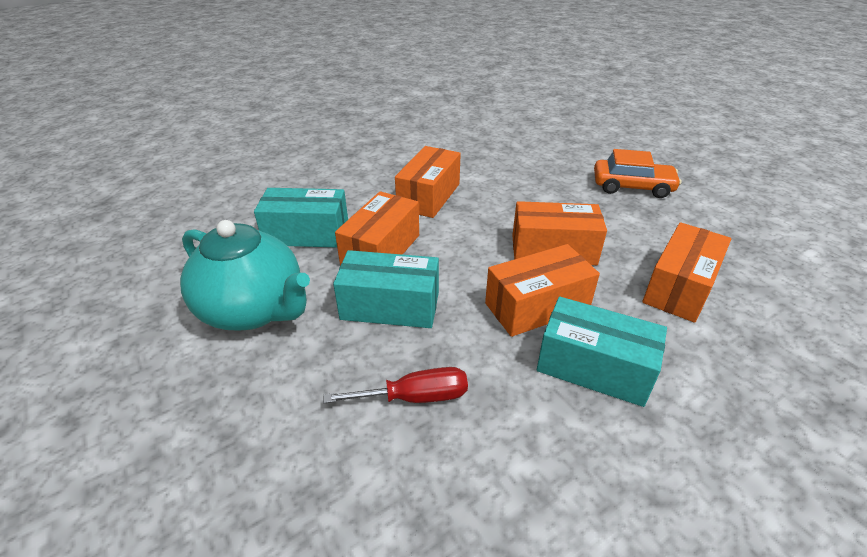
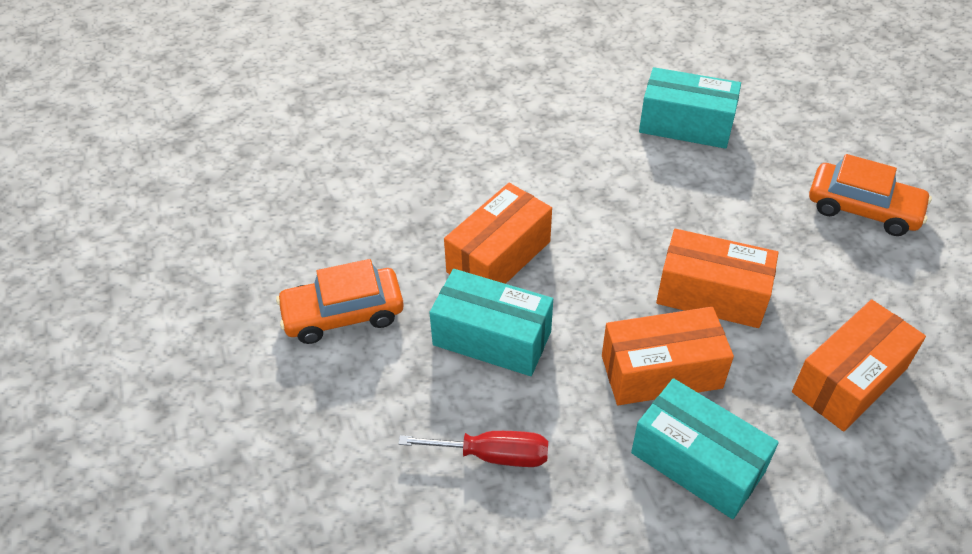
camera: 15 degrees right, 10 degrees up
(254, 310) = (343, 314): turquoise teapot -> orange car
(307, 234) = (415, 215): turquoise box -> turquoise box (686, 125)
(429, 196) = (578, 179): orange box -> none

